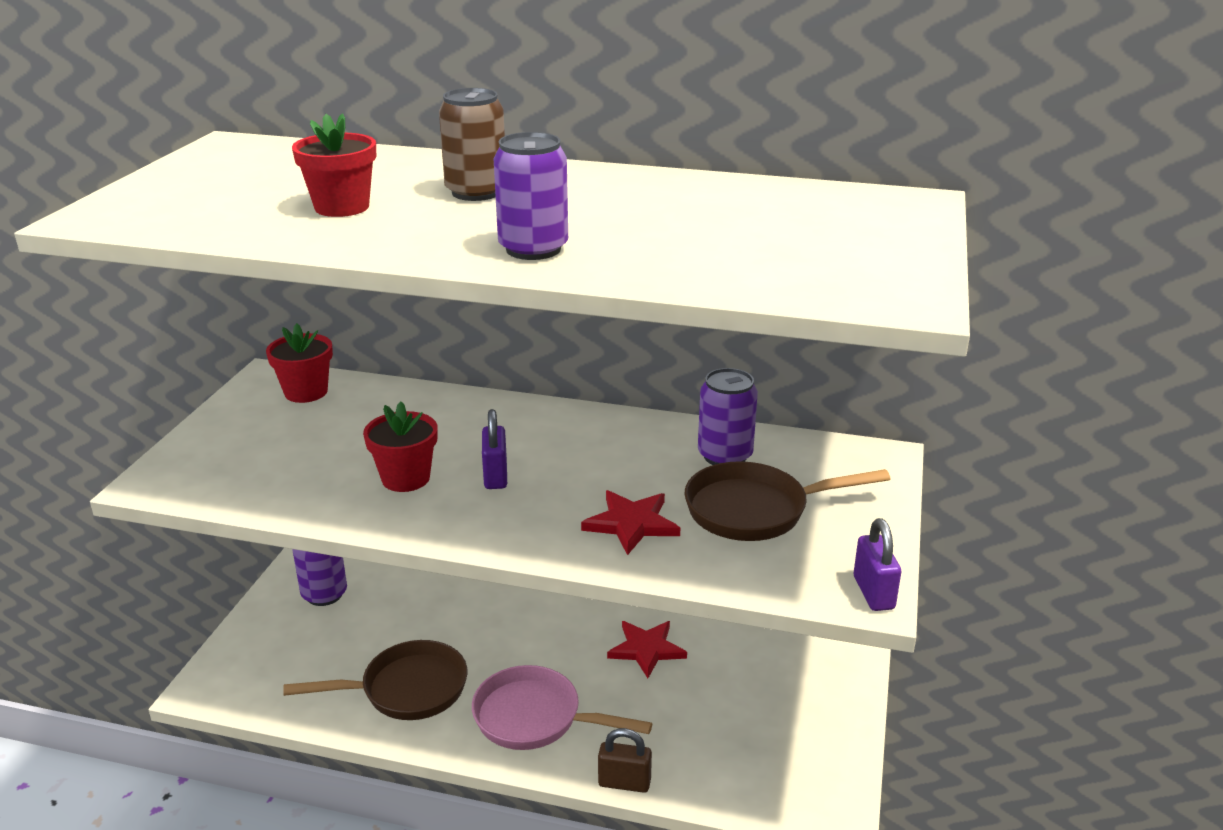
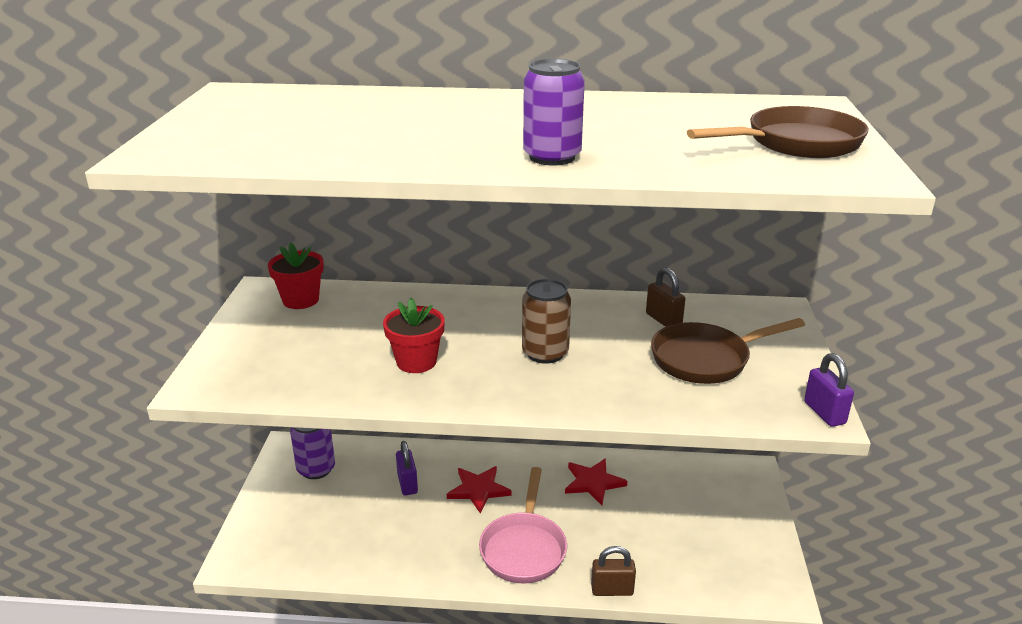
camera: 10 degrees left, 0 degrees up
(342, 207) = (367, 135): red flower pot -> none
(406, 689) = (411, 538): brown pan -> brown pan (796, 143)
(476, 192) = (471, 117): brown can -> brown can (545, 353)
(495, 476) = (489, 353): purple padlock -> purple padlock (407, 484)
(535, 718) = (524, 548): pink pan -> pink pan turned 90 degrees counterclockwise
(631, 524) = (615, 379): red star -> red star (478, 490)
(725, 456) = (663, 320): purple can -> brown padlock

